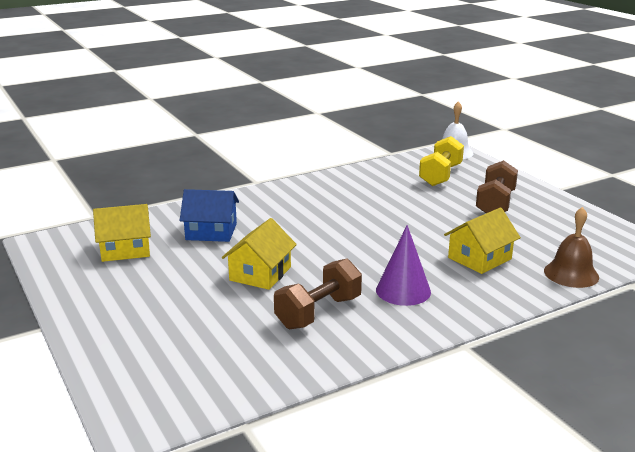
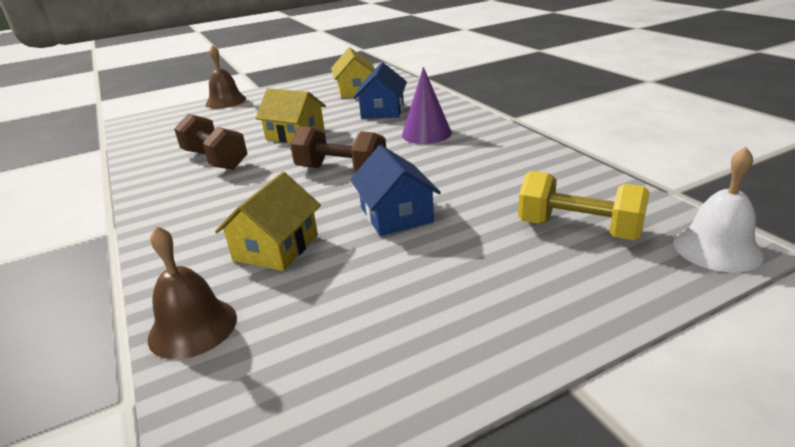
camera: 95 degrees right, 5 degrees up
(97, 344) = (226, 101): none -> brown bell
(403, 290) = (227, 196): purple cone -> purple cone (426, 134)
(429, 221) = (396, 214): none -> blue house
(479, 258) = (276, 247): yellow house -> yellow house turned 60 degrees clockwise
(495, 203) = (462, 277): brown dumbbell -> brown dumbbell (341, 171)

